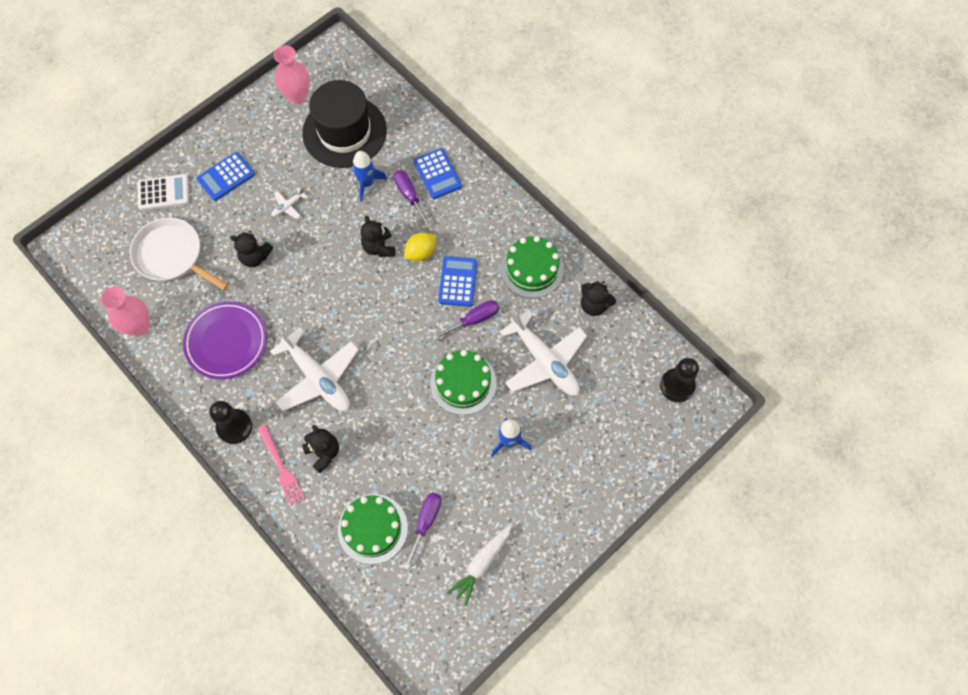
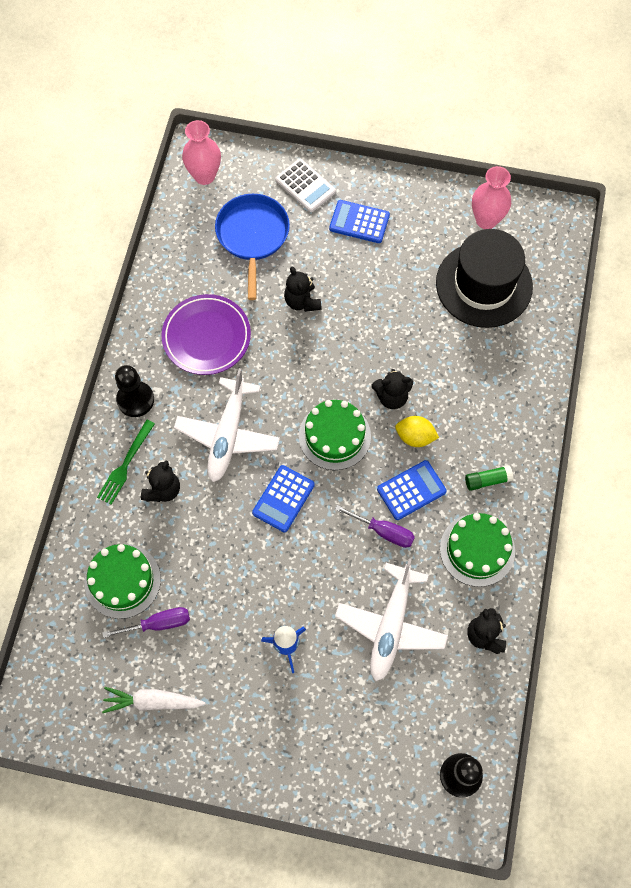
camera: 55 degrees right, 0 degrees up
(139, 327) = (170, 260): pink vase -> pink vase (204, 176)
(172, 255) = (252, 236): white pan -> blue pan
(282, 468) = (125, 465): pink fork -> green fork
(288, 206) = (371, 292): white plane -> none
(366, 183) = (447, 341): blue rocket -> none
(379, 247) = (391, 397): black teddy bear -> black teddy bear turned 135 degrees counterclockwise
(409, 196) = (464, 387): purple screwdriver -> none
(437, 174) = (507, 395): blue calculator -> blue calculator (283, 499)
(463, 383) = (314, 565): green cake -> green cake (334, 436)
(488, 229) = (487, 480): none -> green glue stick

